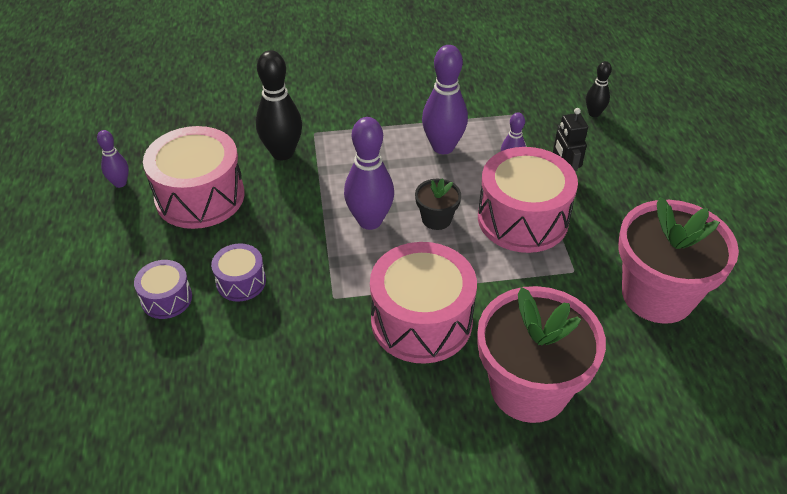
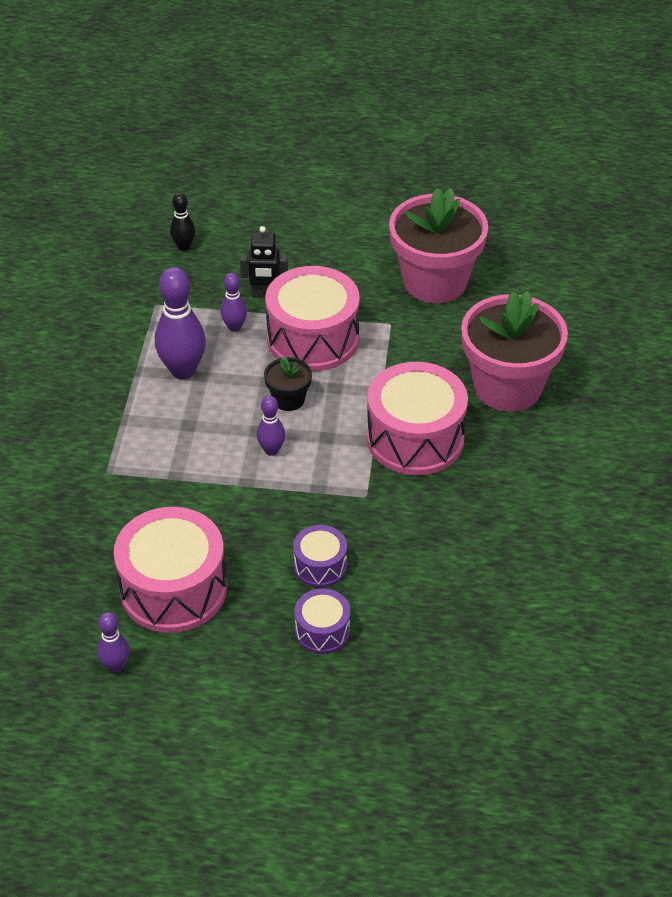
camera: 75 degrees left, 0 degrees up
(282, 153) = (130, 505): black bowling pin -> none
(370, 221) = (271, 450): purple bowling pin -> purple bowling pin, size x0.54

